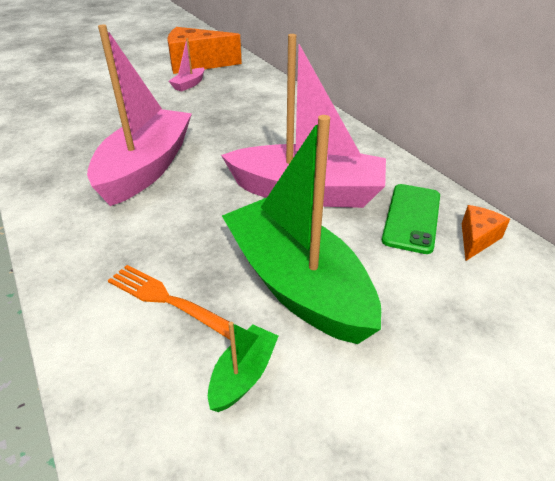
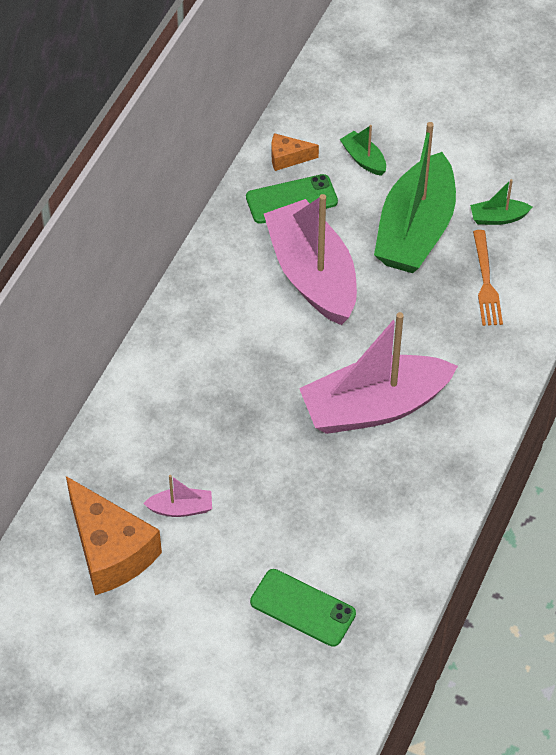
camera: 125 degrees left, 15 degrees up
(73, 94) = (302, 608): none -> green phone
(441, 296) = (363, 159): none -> green boat

